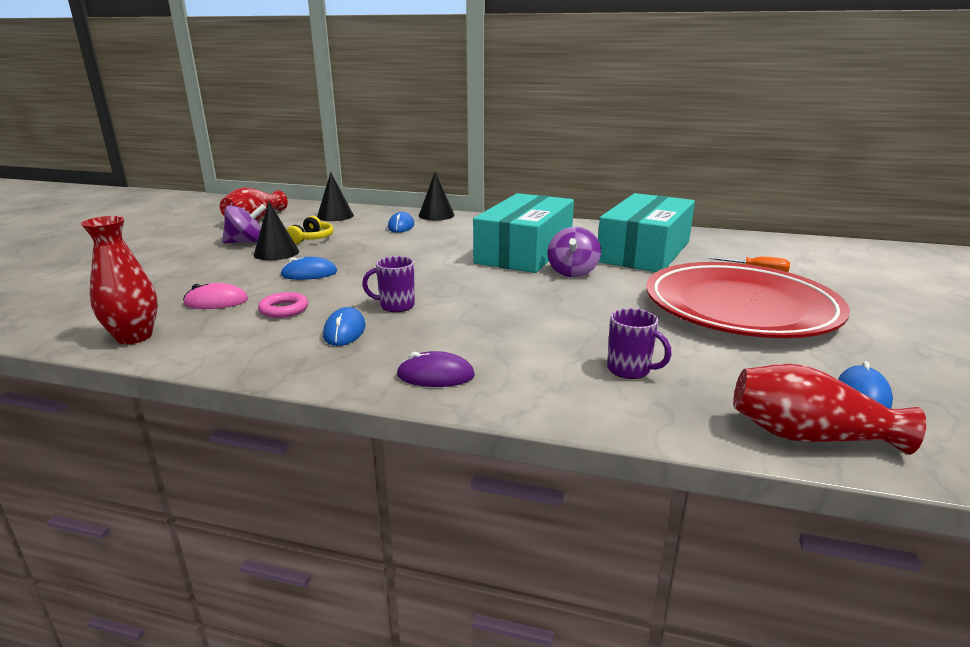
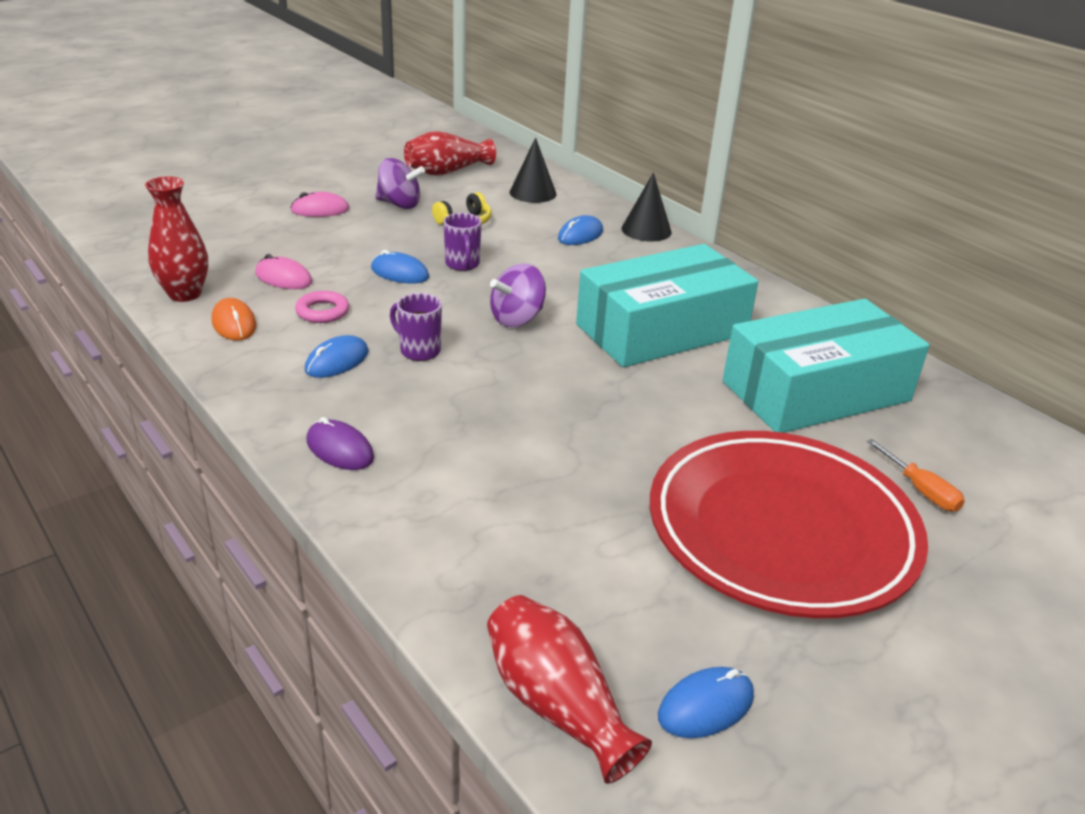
camera: 35 degrees right, 10 degrees up
(183, 259) = (320, 210): none -> pink mouse
(216, 339) = (234, 323): none -> orange mouse
(276, 253) = (407, 231): black cone -> none
(572, 272) = (667, 385): purple spinning top -> purple spinning top (517, 319)
(630, 370) = (514, 537): purple mug -> purple mug (462, 264)

